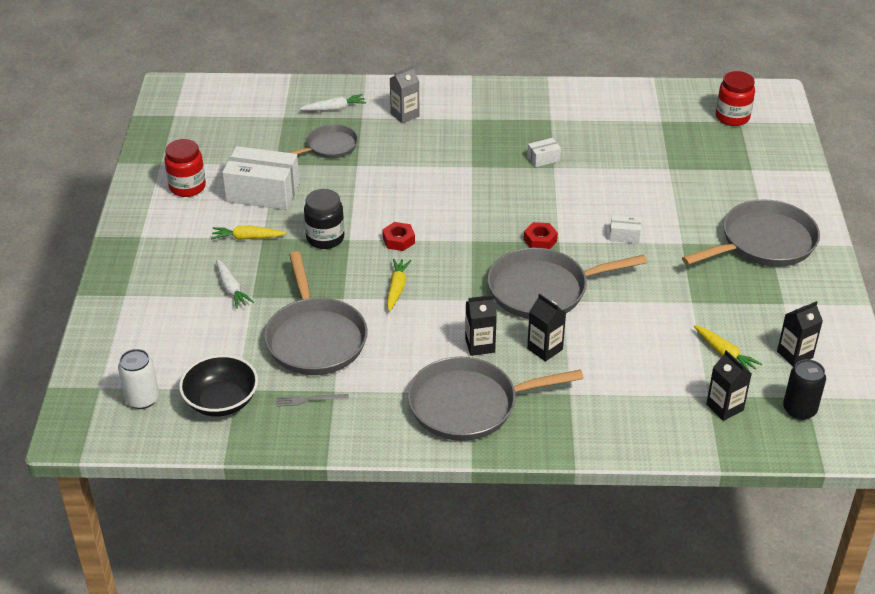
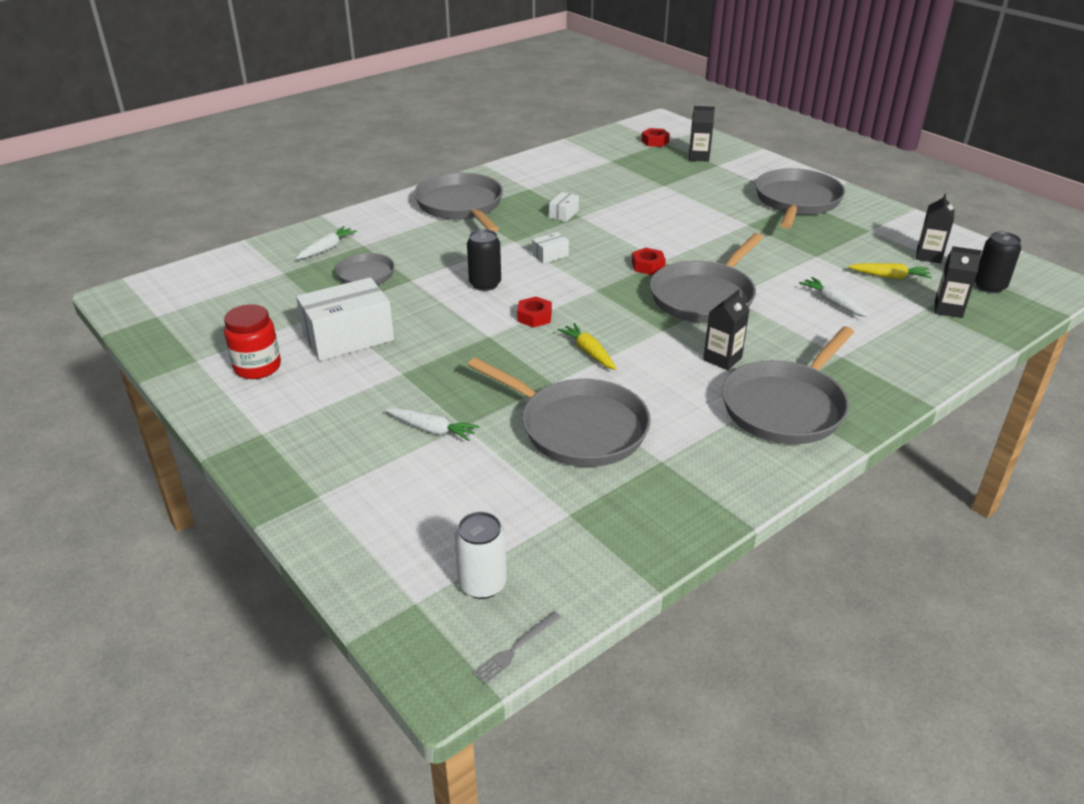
camera: 40 degrees left, 5 degrees down
(221, 401) = (570, 534): black bowl -> none
(247, 238) = (386, 380): yellow carrot -> none
(309, 400) = (651, 482): grey fork -> grey fork (516, 649)
(325, 238) = (465, 345): black jar -> none
(401, 195) = (485, 284): none -> black can
(405, 115) = (401, 229): grey carton -> none
(475, 113) = (461, 206): none -> grey pan
(545, 349) = (773, 336): black carton -> black carton (698, 157)
(624, 235) = (702, 237): white box -> white box (550, 255)
(636, 349) = (832, 303): none -> white carrot
(732, 117) = (655, 141): red jar -> red nut

